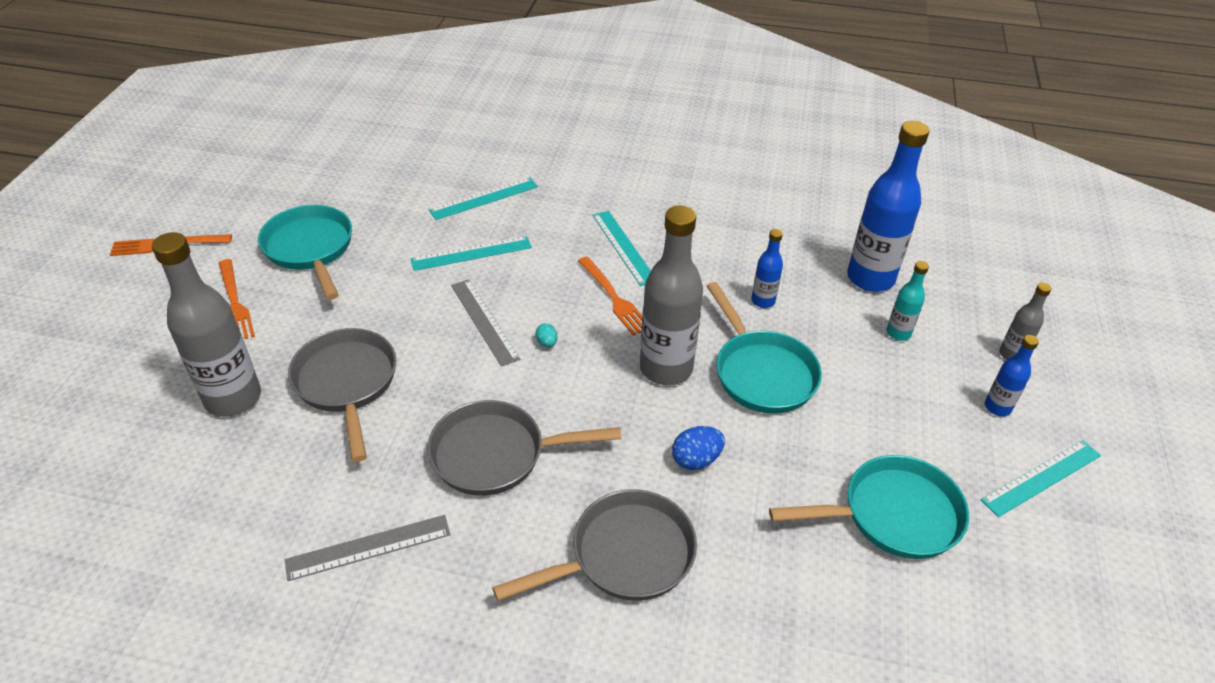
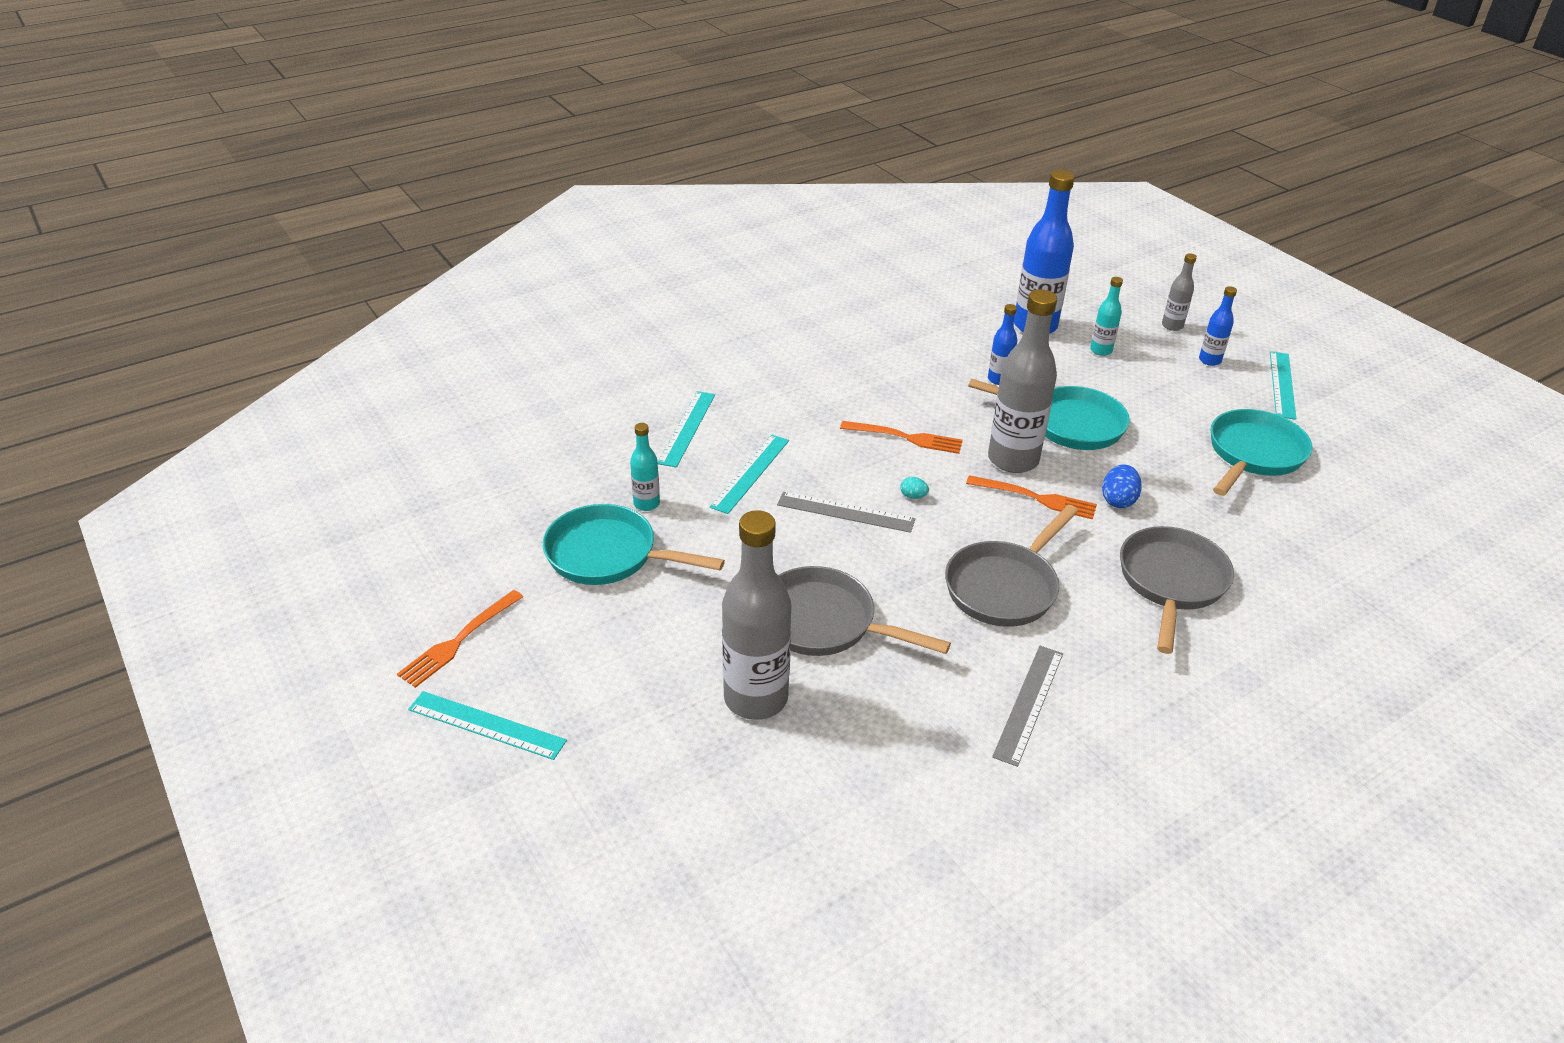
camera: 45 degrees left, 5 degrees down
(235, 303) = (621, 637): orange fork -> orange fork (1036, 498)
(381, 232) = (646, 504): none -> turquoise bottle
(623, 247) = (853, 400): turquoise ruler -> turquoise ruler (486, 725)

